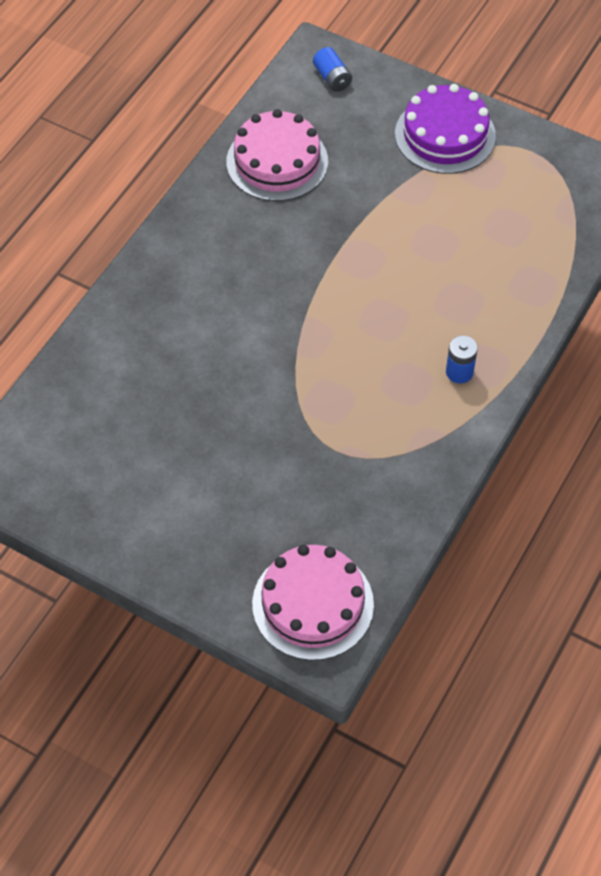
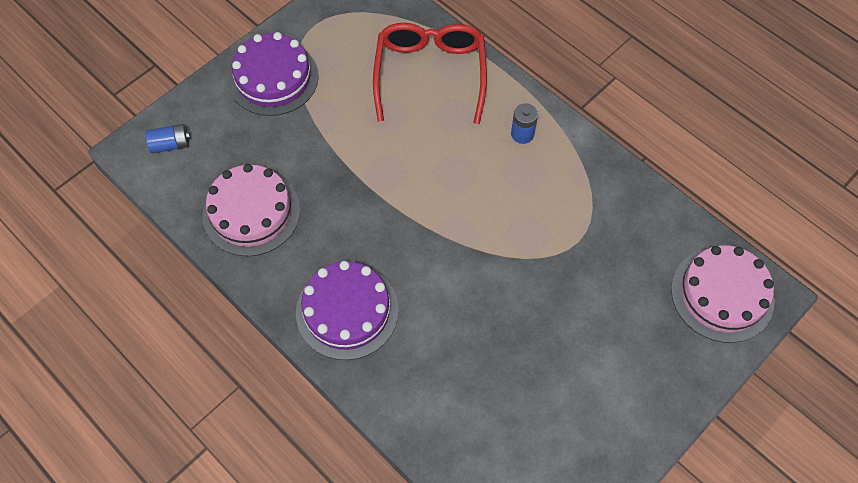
camera: 75 degrees left, 5 degrees up
(192, 265) = (347, 311): none -> purple cake
(507, 269) = (430, 74): none -> red glasses

